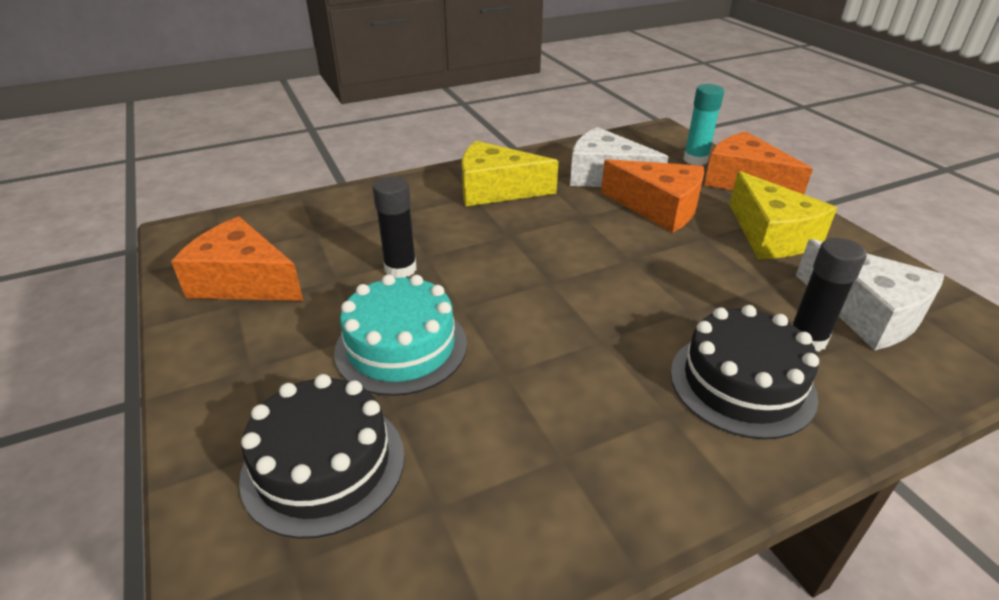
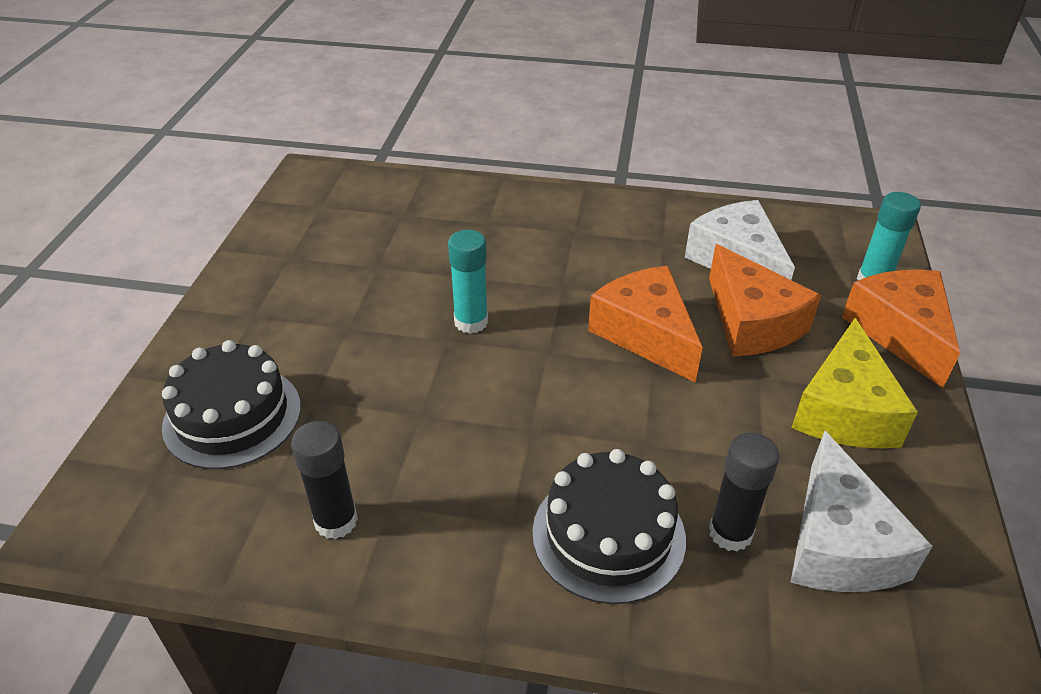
camera: 35 degrees right, 5 degrees up
(243, 281) = (311, 239): orange cheese -> orange cheese (645, 334)
(400, 269) = (435, 281): black glue stick -> black glue stick (336, 521)
(401, 347) = (367, 352): turquoise cake -> none
(466, 286) = (471, 322): none -> turquoise glue stick
(496, 190) = (603, 233): yellow cheese -> none

